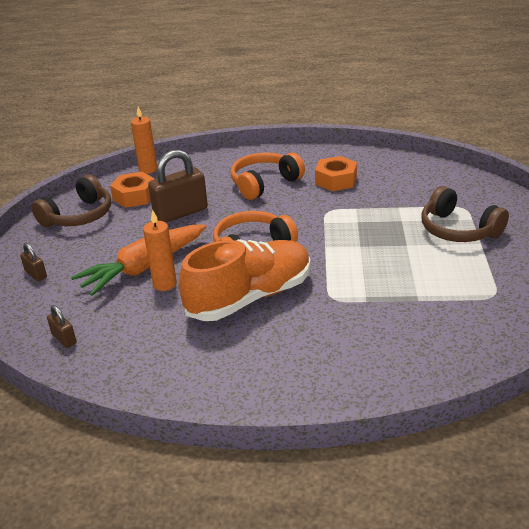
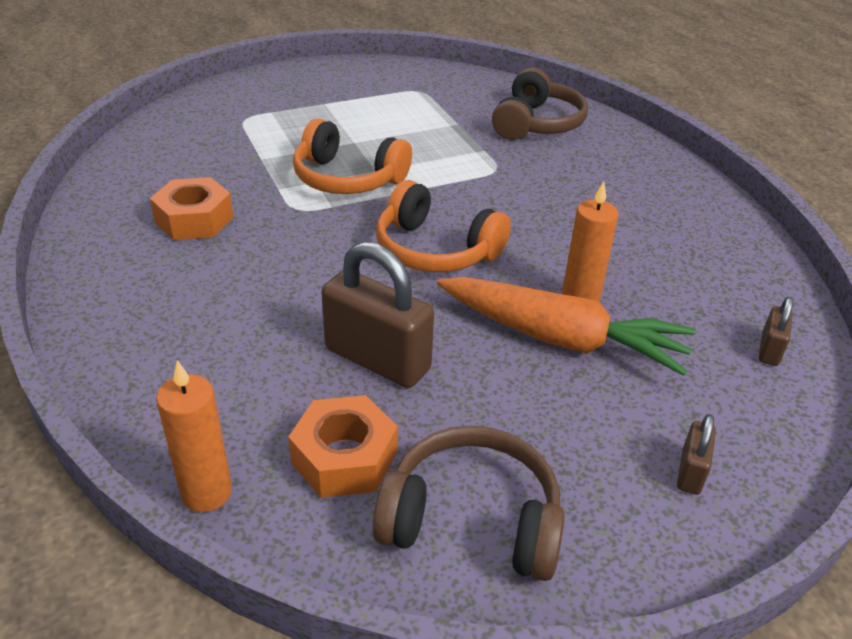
camera: 120 degrees left, 5 degrees up
(250, 297) = (544, 222): orange shoe -> none
(264, 183) = (227, 290): orange headphones -> orange headphones (347, 179)
(458, 230) = (302, 116): brown headphones -> brown headphones (537, 124)

